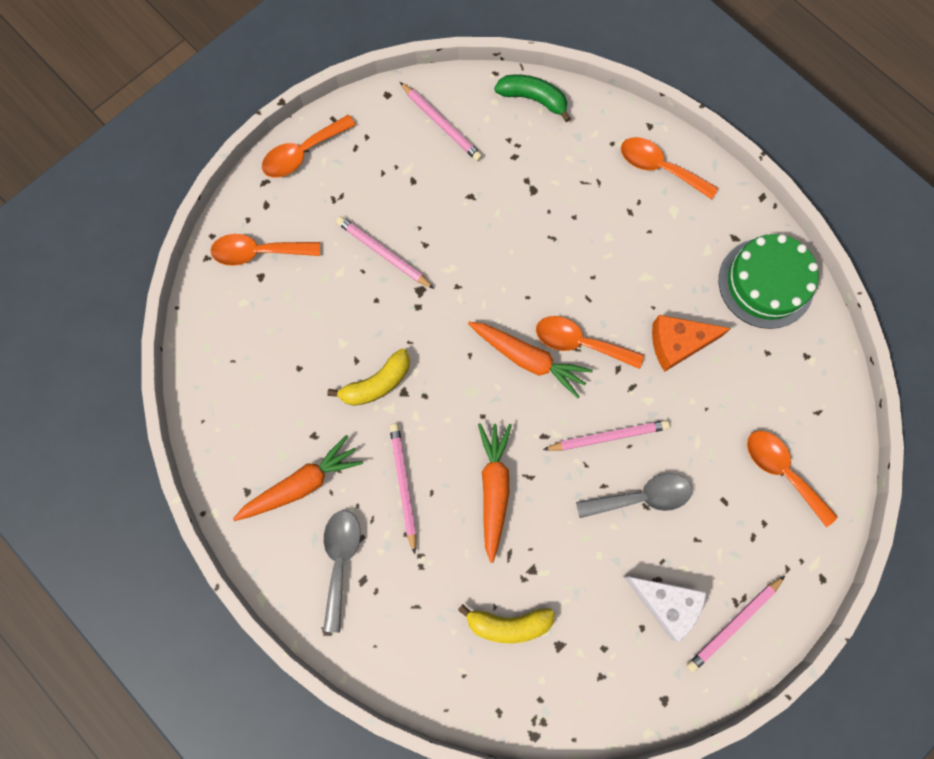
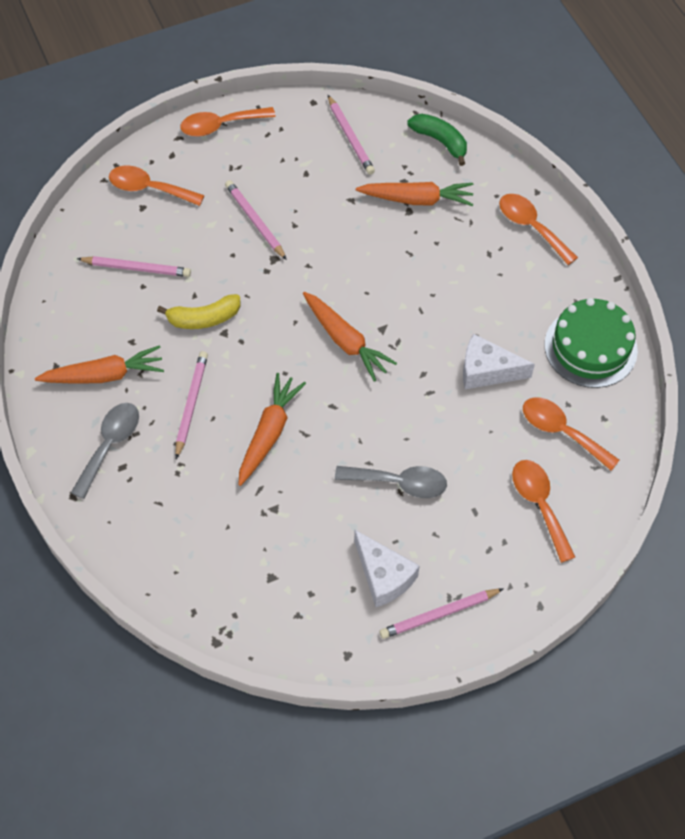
camera: 20 degrees right, 15 degrees down
(508, 624) = (233, 544): yellow banana -> none
(536, 174) = (417, 199): none -> orange carrot
(579, 343) = (397, 342): orange spoon -> orange spoon (561, 431)
(608, 436) = (390, 424): pink pencil -> pink pencil (137, 268)
(678, 344) = (487, 371): orange cheese -> white cheese

